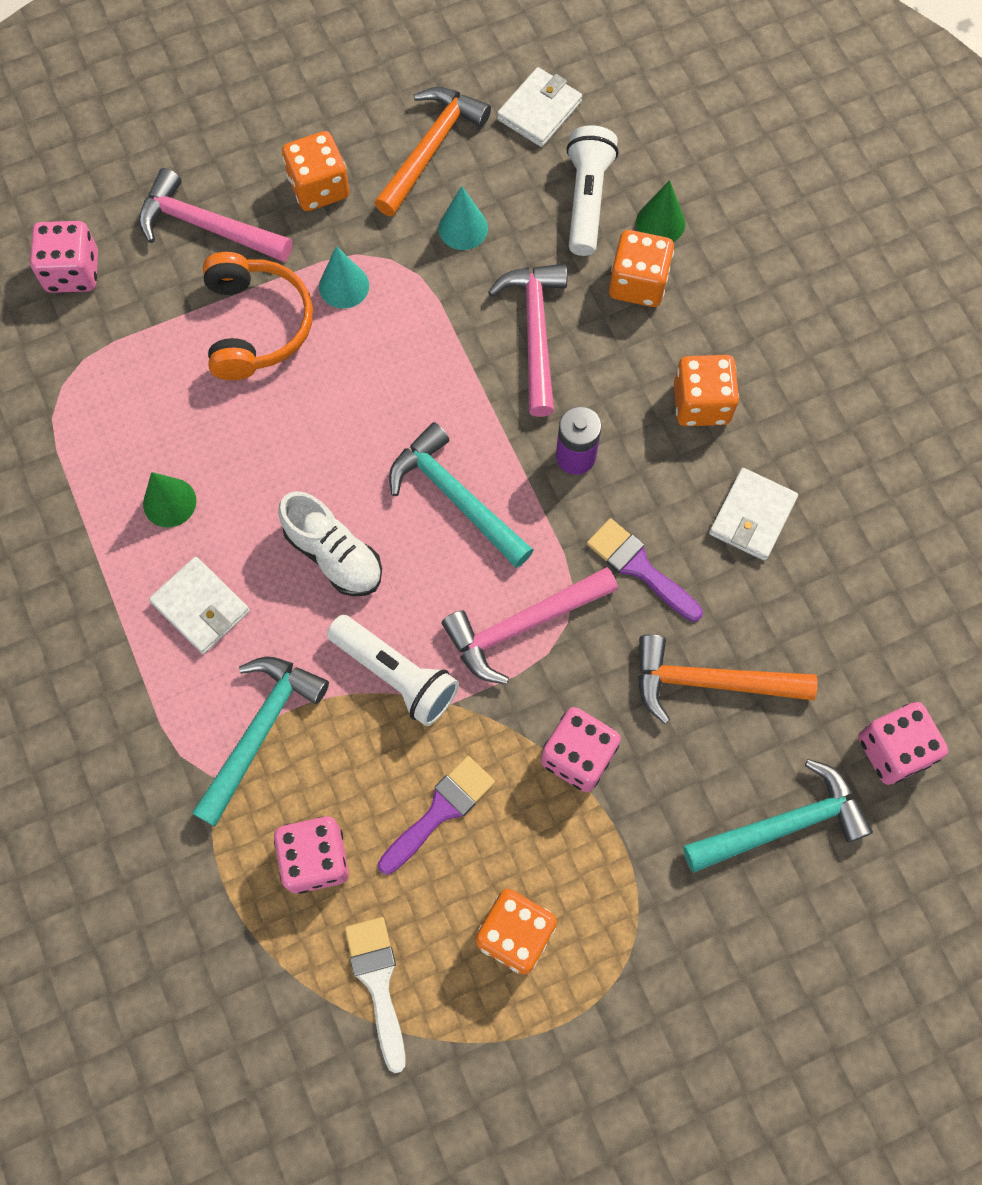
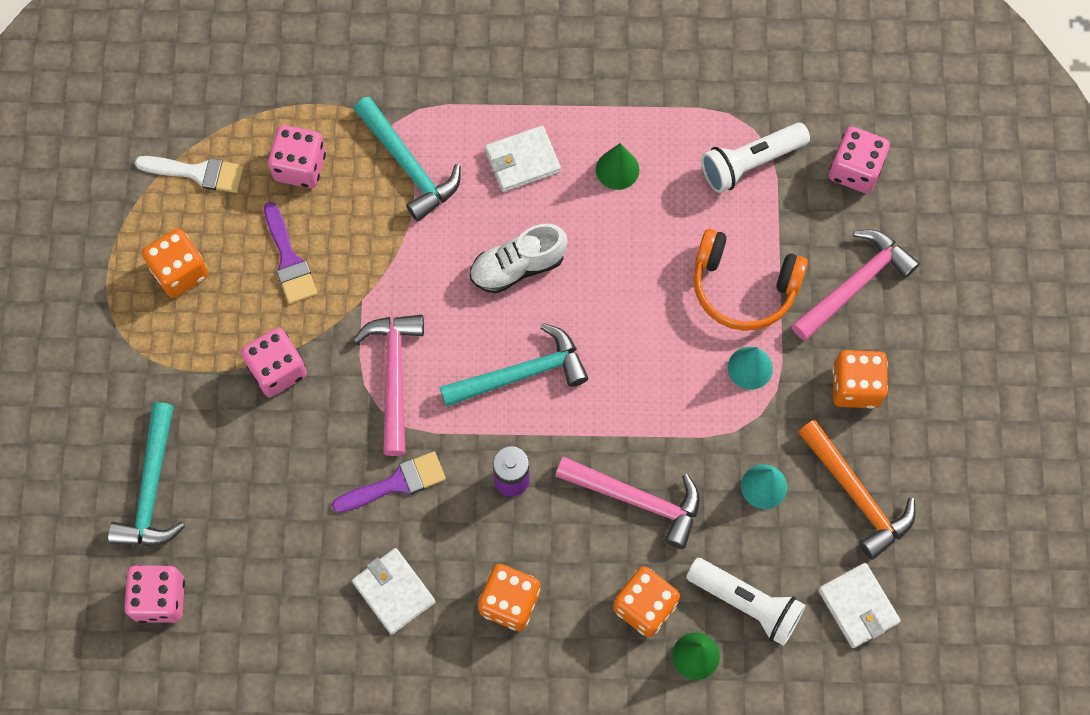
camera: 115 degrees right, 0 degrees up
(396, 675) = (402, 271): white flashlight -> white flashlight (750, 163)
(710, 682) = (281, 491): orange hammer -> none

